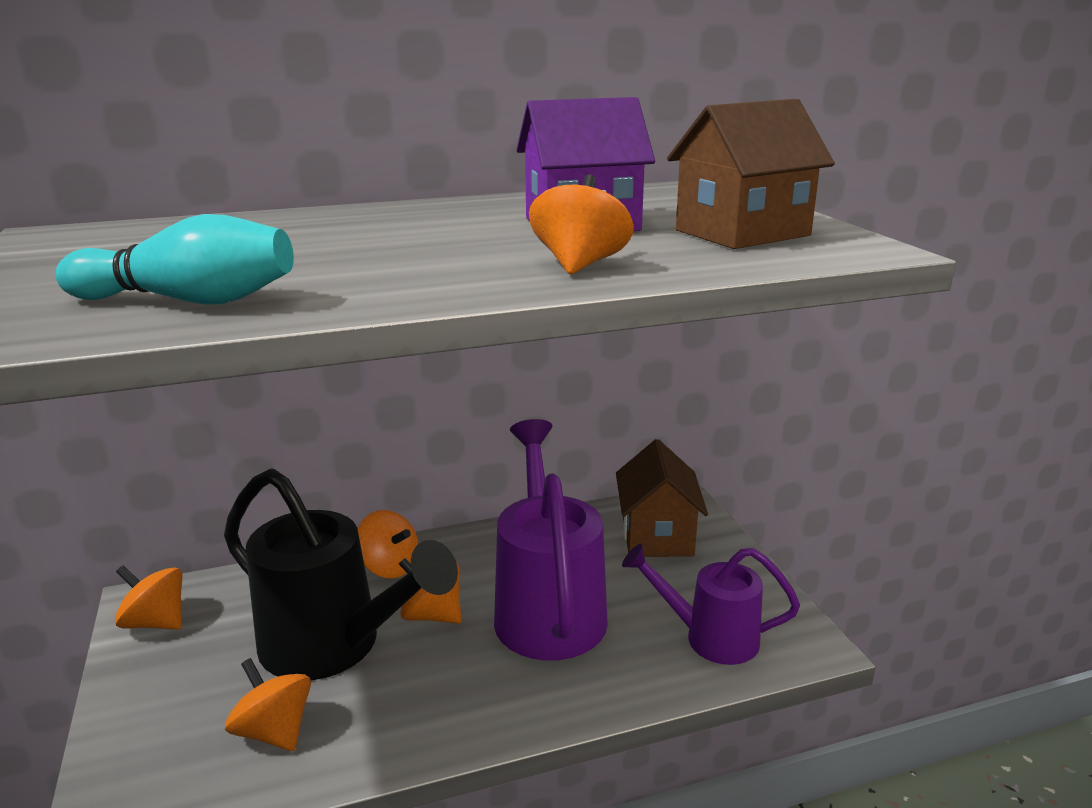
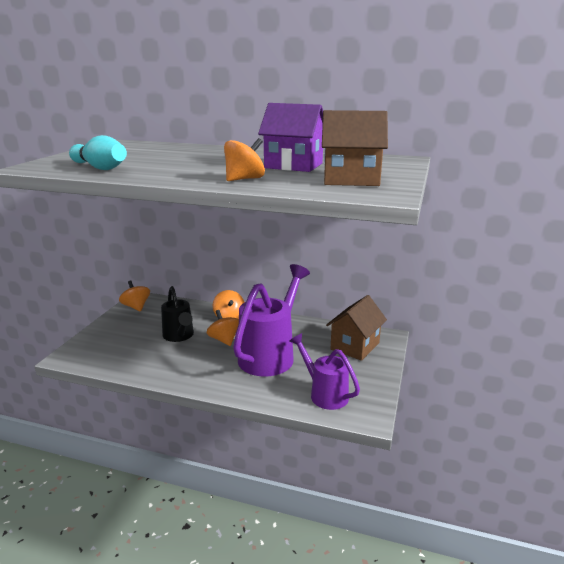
camera: 35 degrees right, 0 degrees up
(274, 731) = (132, 354): orange spinning top -> none
(333, 646) = (179, 336): black watering can -> black watering can, size x0.60

